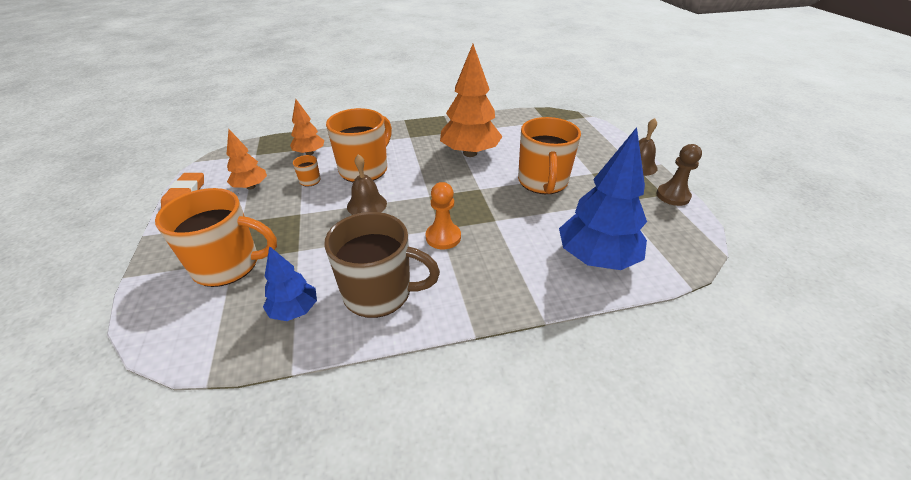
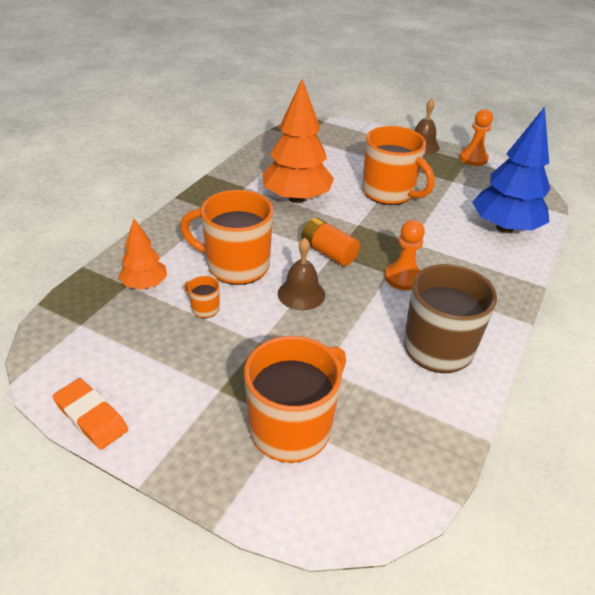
camera: 50 degrees left, 0 degrees up
(251, 187) = (154, 356): orange tree -> none
(294, 310) = (412, 407): blue tree -> none
(365, 169) = (236, 266): orange mug -> orange mug turned 60 degrees counterclockwise
(427, 193) = (328, 252): none -> orange battery
(673, 196) = (473, 158): brown pawn -> orange pawn

